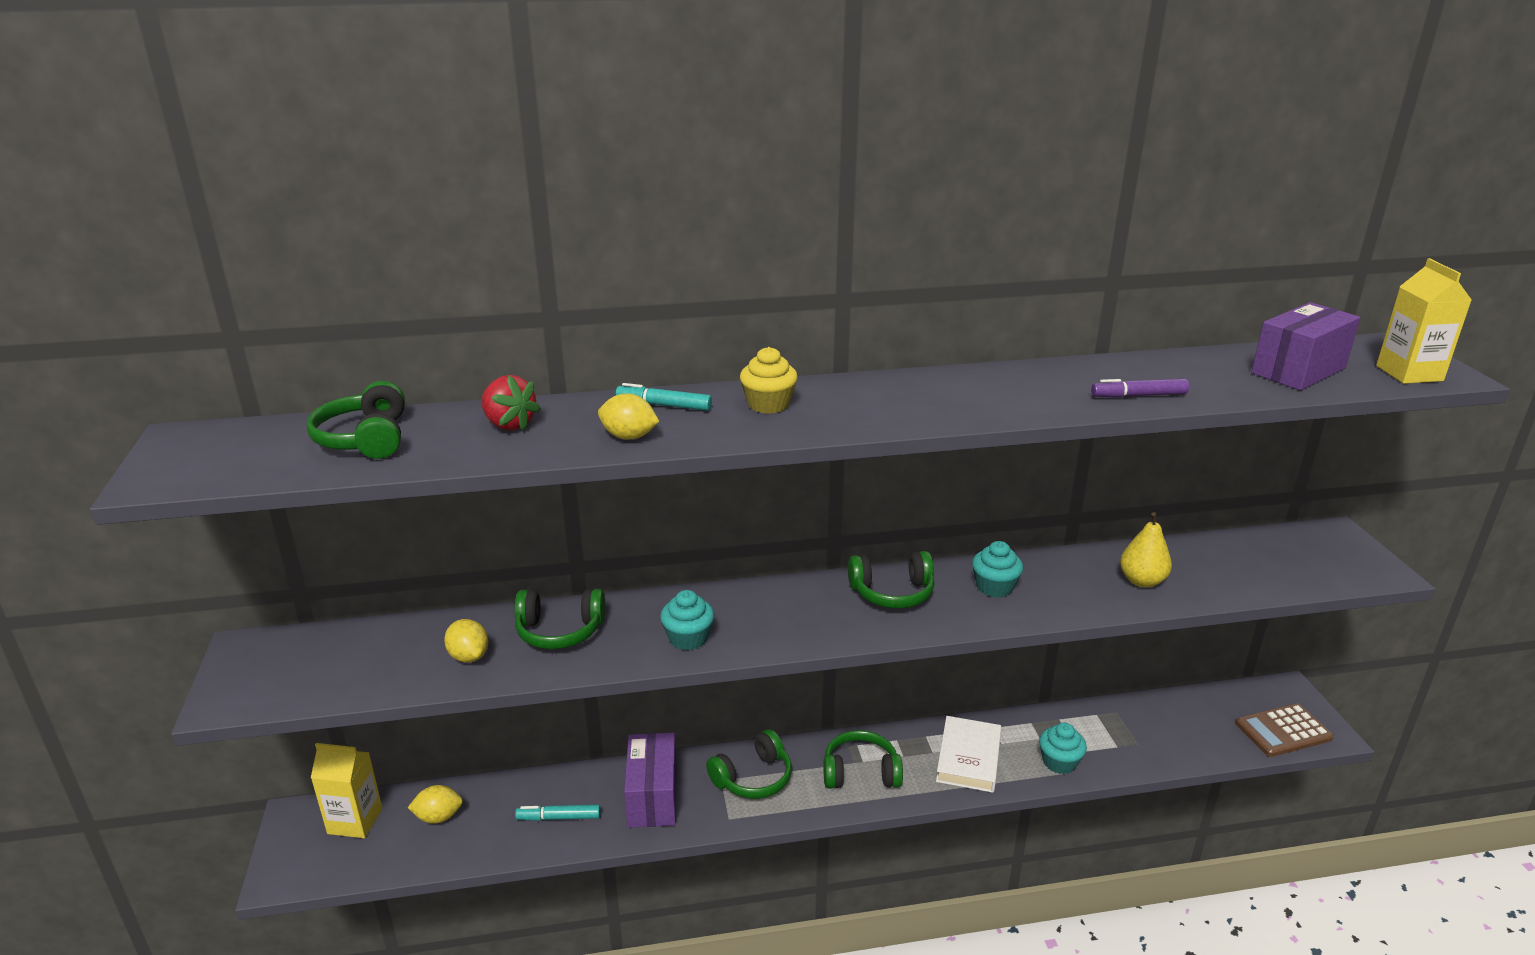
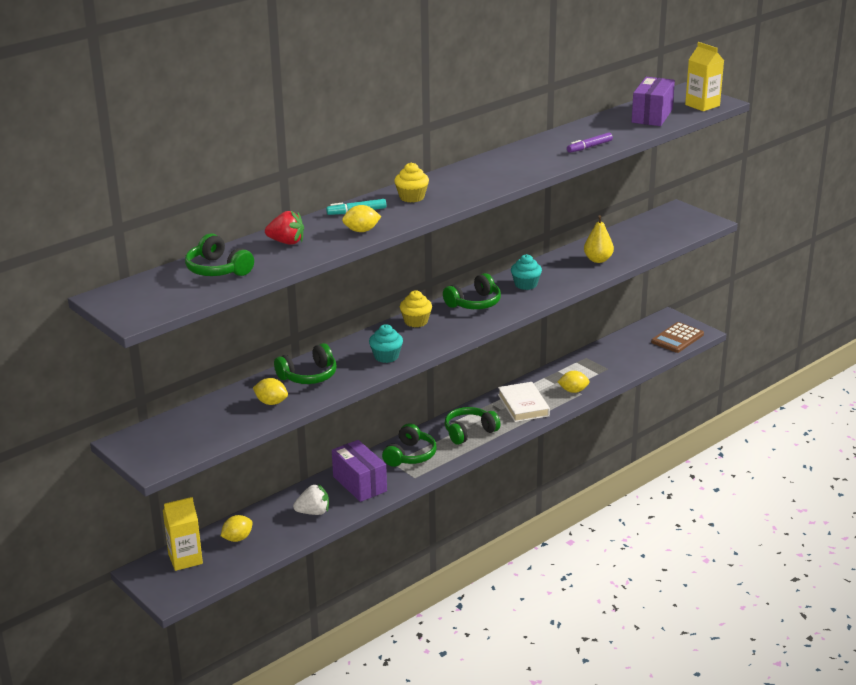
camera: 30 degrees left, 0 degrees up
(559, 817) = (313, 512): turquoise marker -> white strawberry
(784, 595) = (416, 321): none -> yellow cupcake
(1059, 762) = (573, 391): turquoise cupcake -> yellow lemon

